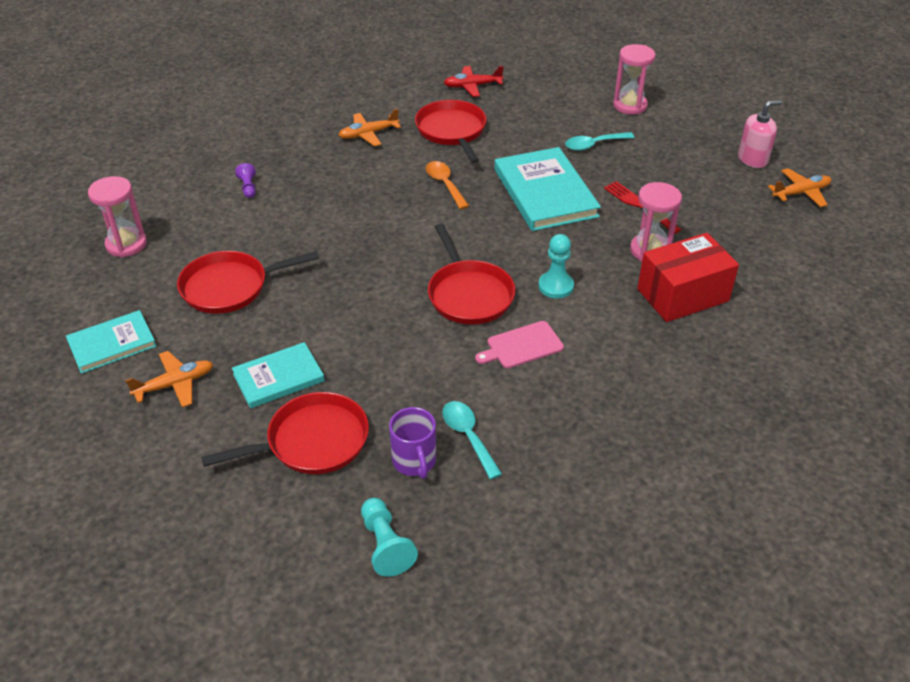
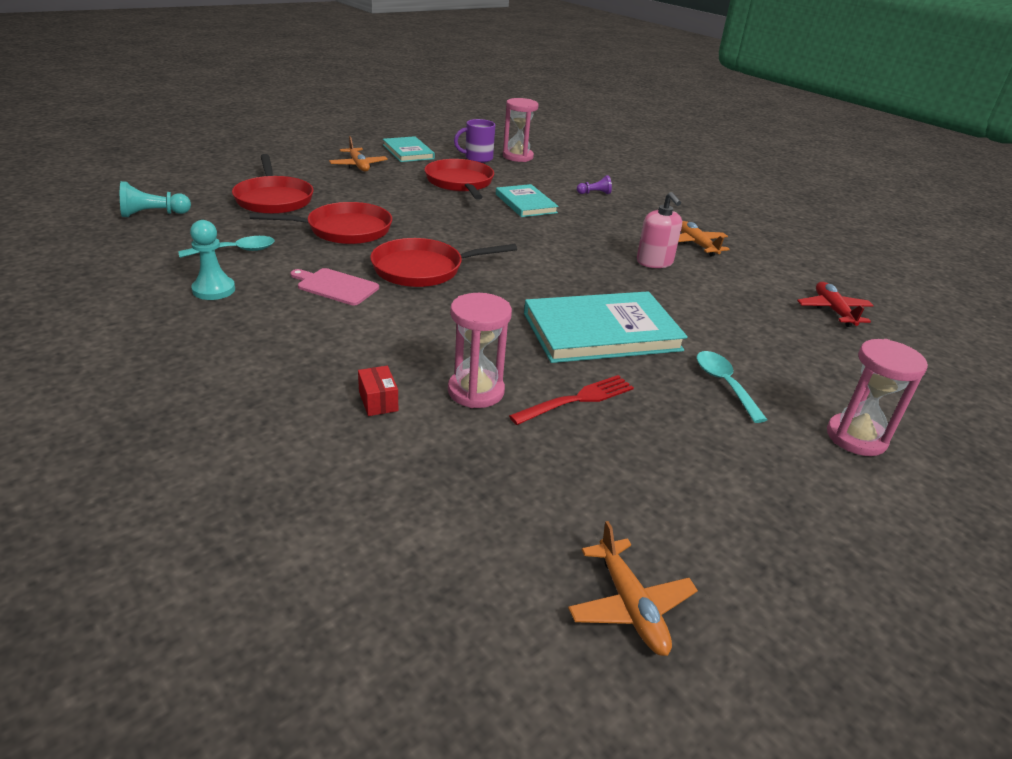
camera: 90 degrees right, 10 degrees down
(278, 377) = (348, 193): turquoise book -> turquoise book (526, 203)
(414, 461) = (225, 229): purple mug -> purple mug (477, 158)
(445, 184) = (611, 274): orange spoon -> none
(452, 131) = (720, 288): red pan -> red pan (344, 230)
(522, 346) = (335, 286): pink cutting board -> pink cutting board turned 45 degrees counterclockwise
(555, 286) = (422, 316): turquoise pawn -> turquoise pawn (214, 290)
(682, 295) = (378, 401): red box -> red box, size x0.41
(752, 159) = (735, 559): pink soap dispenser -> pink soap dispenser (654, 262)

